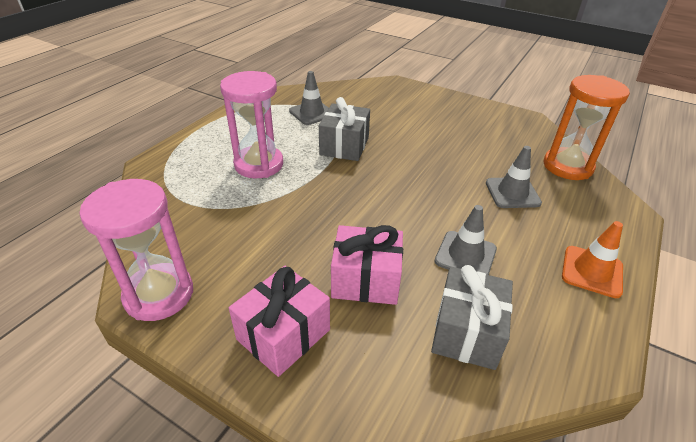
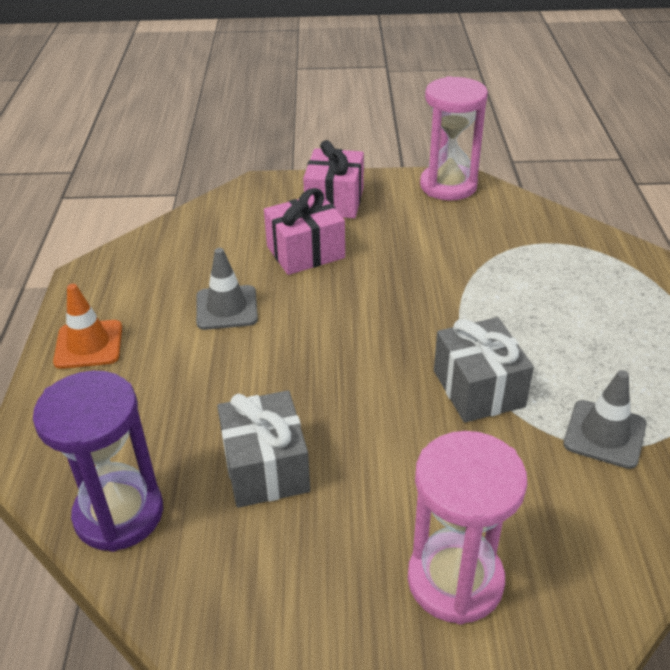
camera: 150 degrees right, 0 degrees up
(259, 164) = (540, 310): pink hourglass -> pink hourglass (455, 580)
(467, 332) = (200, 251): grey gift -> grey gift (265, 467)
(512, 193) = (198, 413): grey traffic cone -> none
(567, 166) = (119, 514): orange hourglass -> purple hourglass

